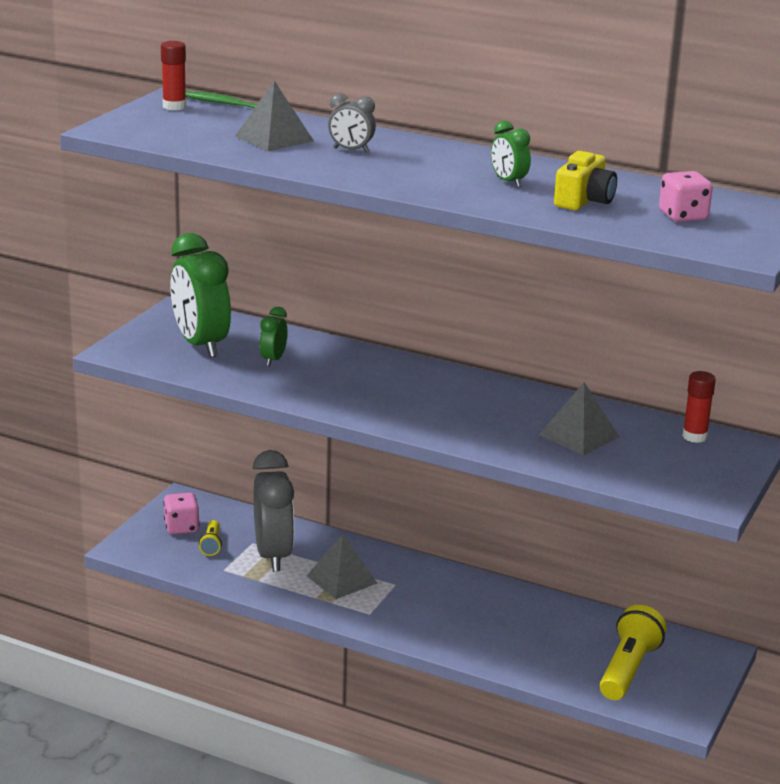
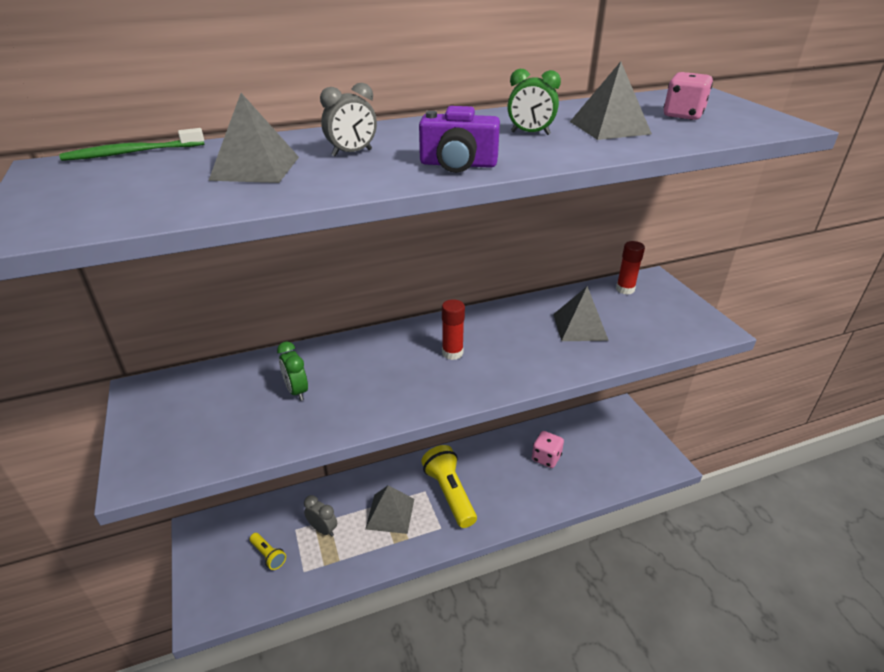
camera: 45 degrees left, 10 degrees up
(174, 106) = (71, 174): red glue stick -> red glue stick (452, 353)
(181, 527) = (226, 557): pink dice -> pink dice (546, 458)
(201, 345) = (213, 414): green clock -> none
(273, 555) = (323, 529): grey clock -> grey clock, size x0.47
(396, 181) = (458, 164): none -> purple camera
(584, 200) = (609, 127): yellow camera -> grey pyramid
(628, 669) = (607, 453): yellow flashlight -> yellow flashlight (449, 493)

